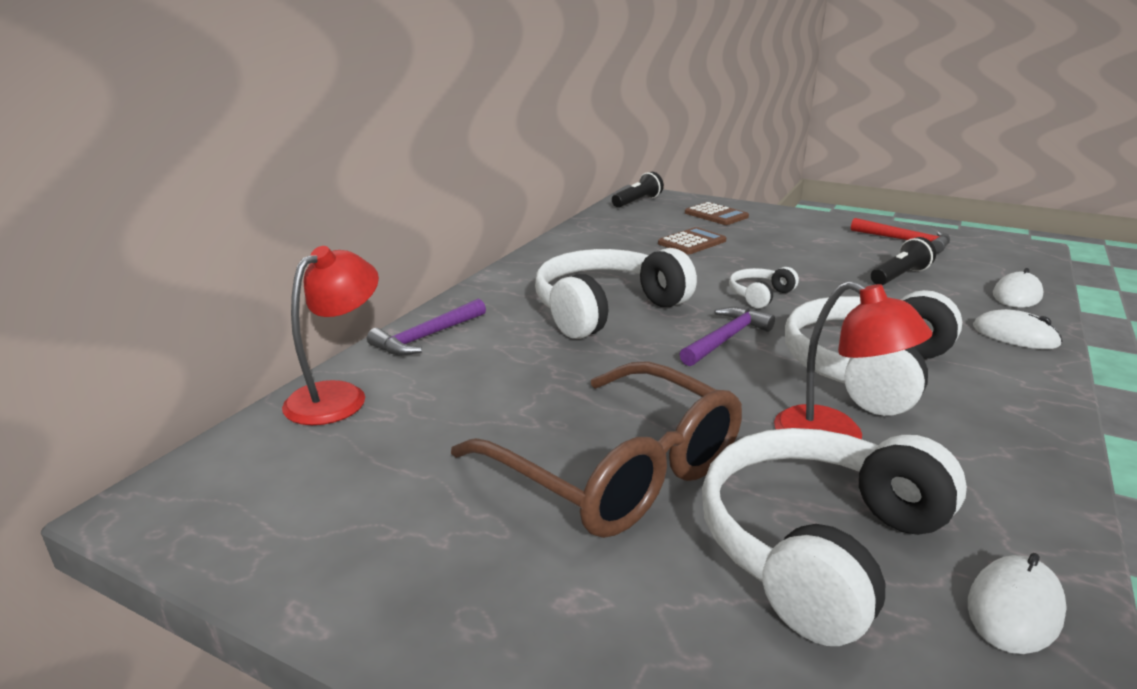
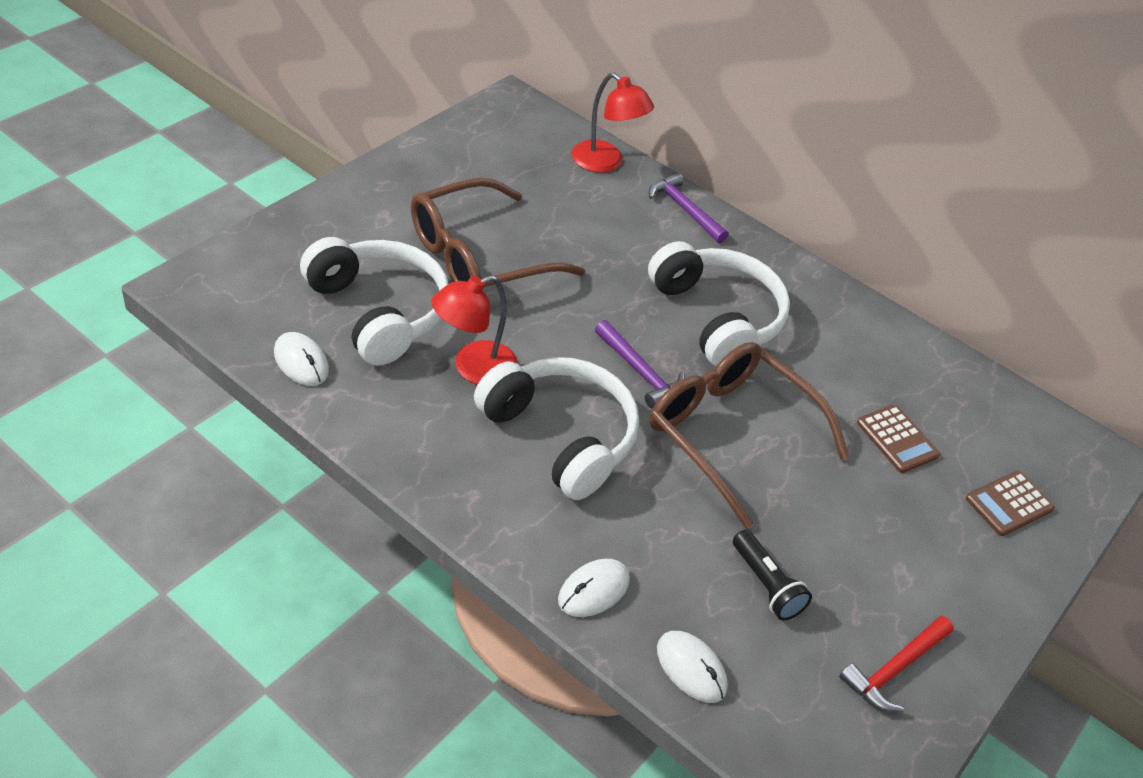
camera: 95 degrees right, 20 degrees up
(637, 202) = (1067, 442): black flashlight -> none
(759, 295) = (730, 434): white headphones -> brown glasses

